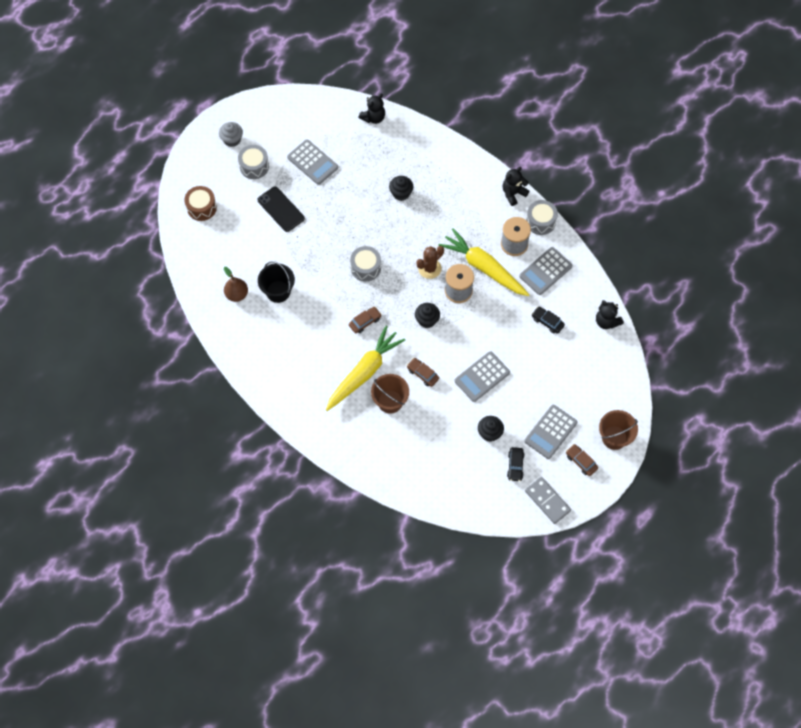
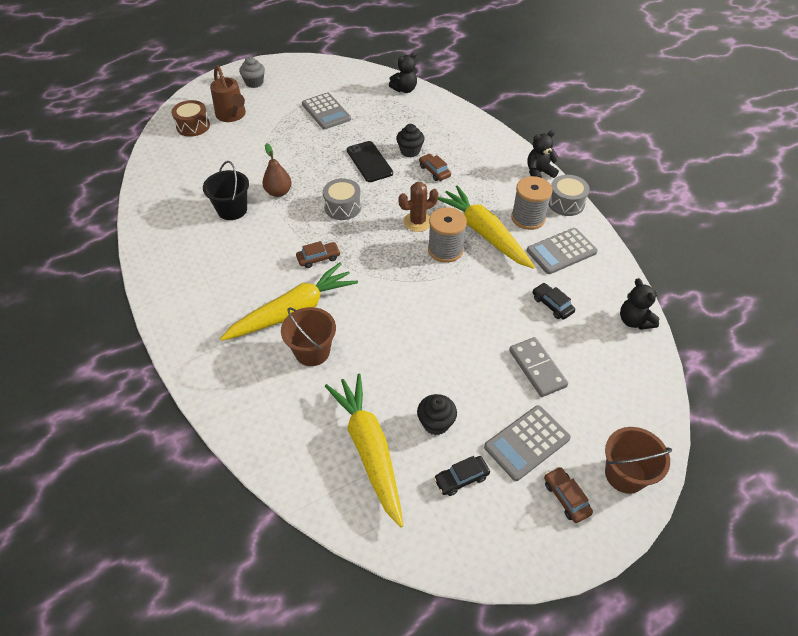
camera: 15 degrees right, 15 degrees down
(230, 187) = (232, 116): none -> brown watering can
(237, 294) = (185, 203): brown pear -> brown pear (278, 192)
(254, 166) = (265, 105): grey drum -> none
(281, 209) = (274, 141): black phone -> black phone (369, 162)
(422, 374) = (368, 329): brown car -> brown car (434, 171)
(427, 320) = (395, 272): black cupcake -> none
(452, 461) = (369, 449): none -> yellow carrot
(482, 377) = (446, 349): grey calculator -> none
(515, 466) = (461, 478): black car -> black car turned 45 degrees clockwise
(547, 501) = (499, 546): grey domino -> grey domino (537, 368)

